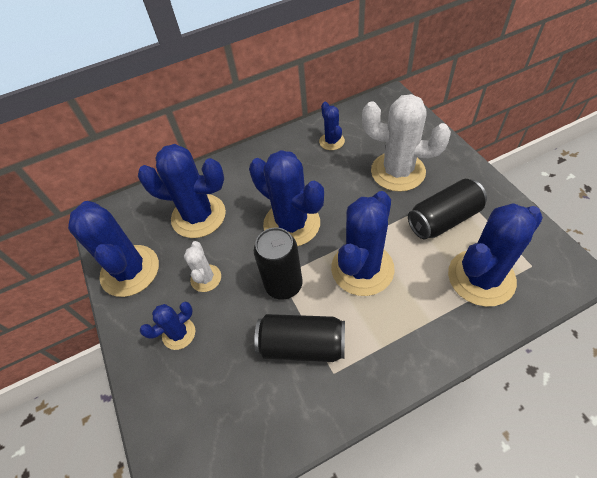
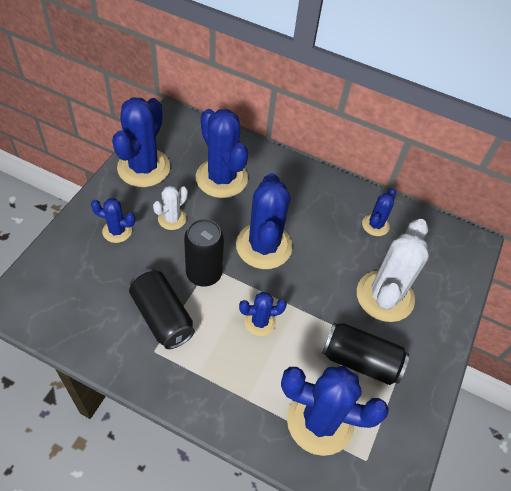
camera: 40 degrees right, 0 degrees up
(362, 269) = (260, 322): blue cactus -> blue cactus, size x0.51
(398, 172) = (385, 296): white cactus -> white cactus turned 45 degrees clockwise

